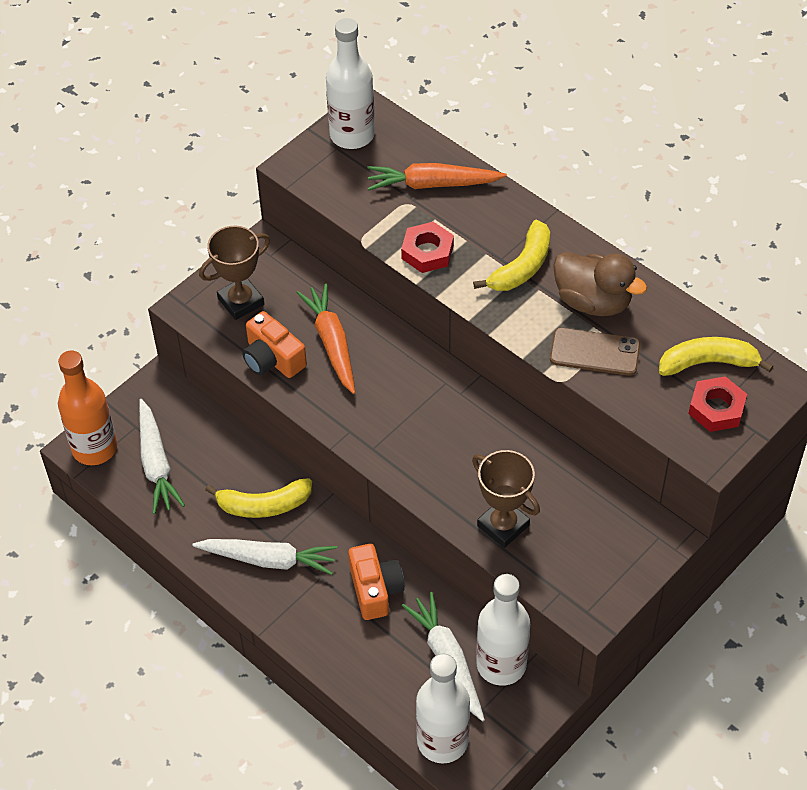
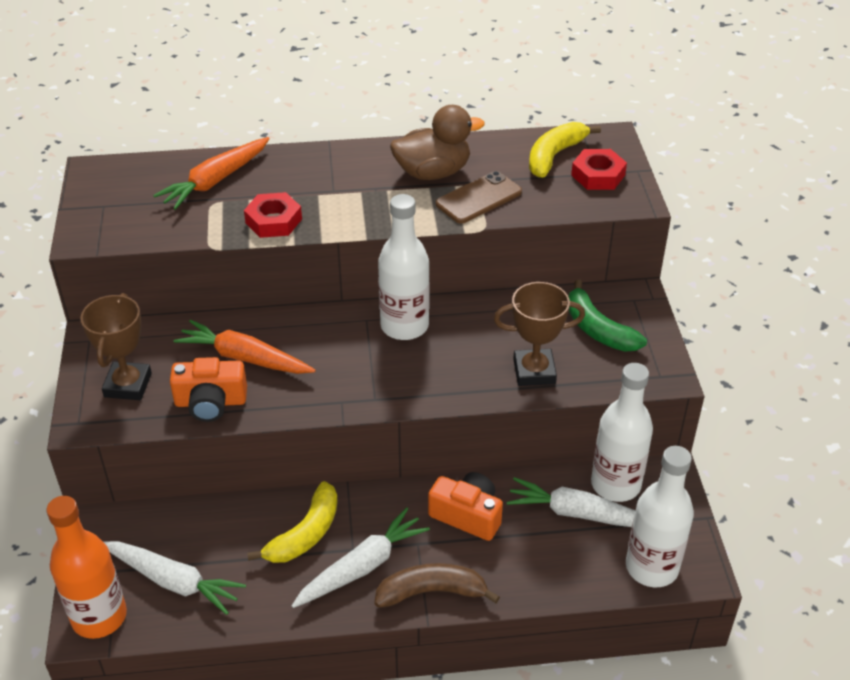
camera: 50 degrees left, 10 degrees down
(287, 617) = (431, 592): none -> brown banana
(352, 135) = (105, 191): white bottle -> white bottle (404, 326)
(522, 267) = (355, 185): yellow banana -> none
(595, 535) = (598, 329): none -> green banana

